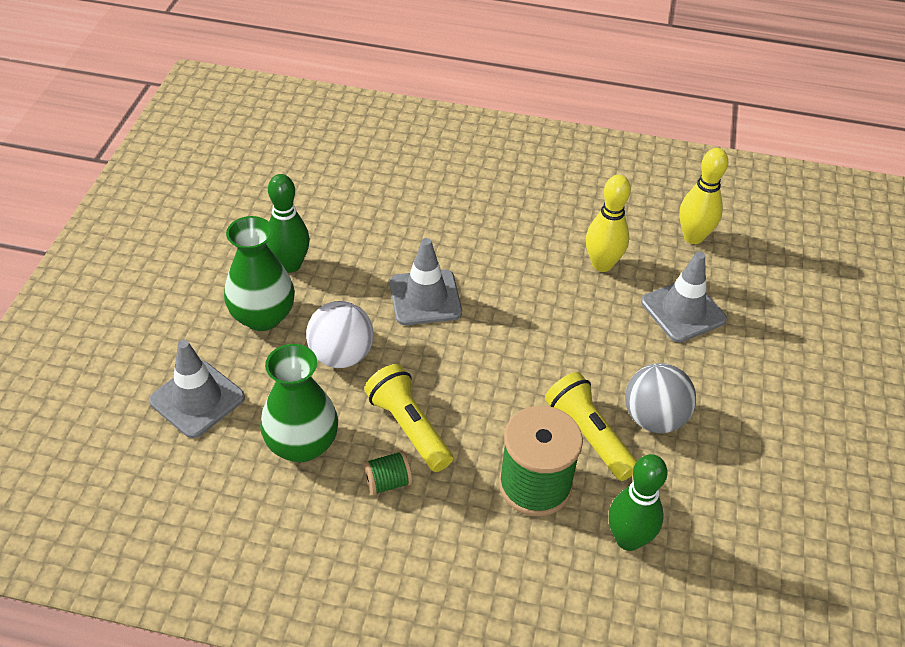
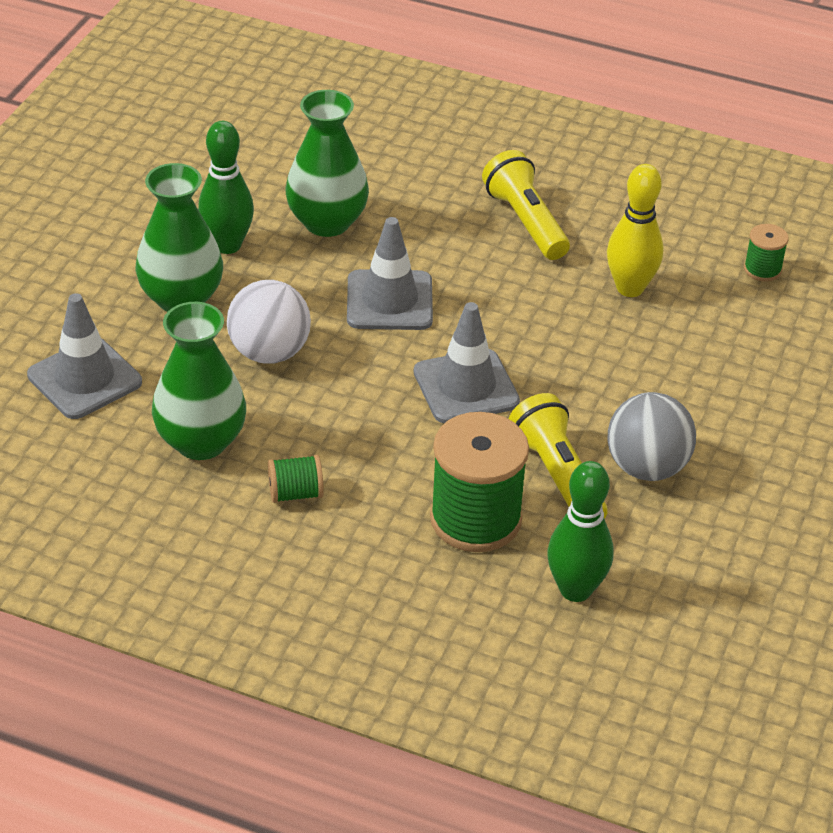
camera: 10 degrees right, 5 degrees down
(363, 236) = (327, 222): none -> green vase
(408, 427) = (335, 439): yellow flashlight -> yellow flashlight (525, 222)
(683, 311) = (721, 353): grey traffic cone -> grey traffic cone (466, 387)
(693, 237) = (762, 269): yellow bowling pin -> green spool

